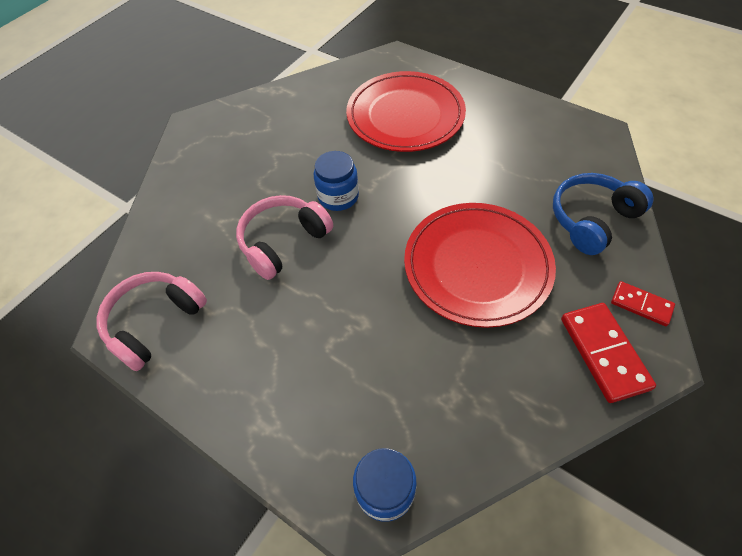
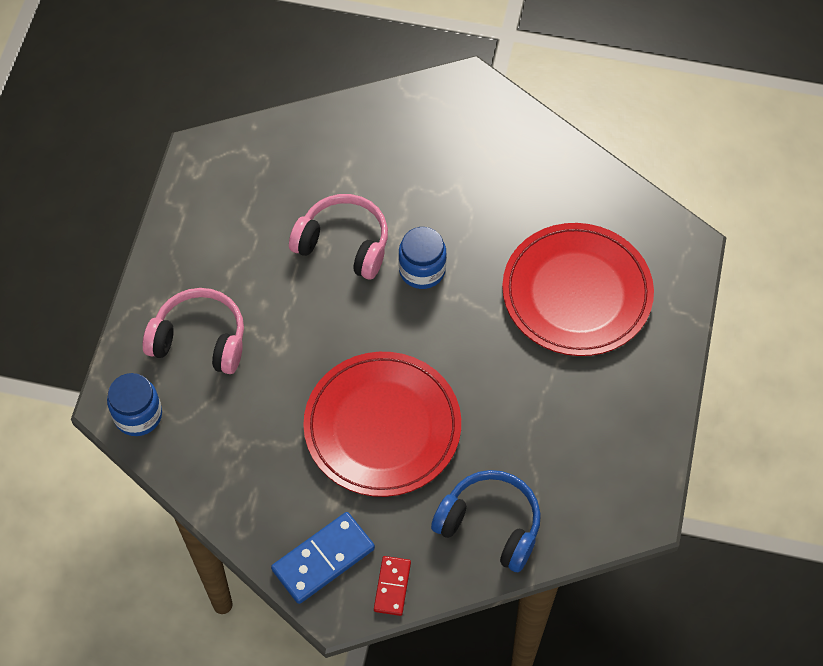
camera: 65 degrees right, 5 degrees up
(154, 322) = (218, 181): pink headphones -> pink headphones (200, 340)
(603, 353) = (323, 559): red domino -> blue domino

